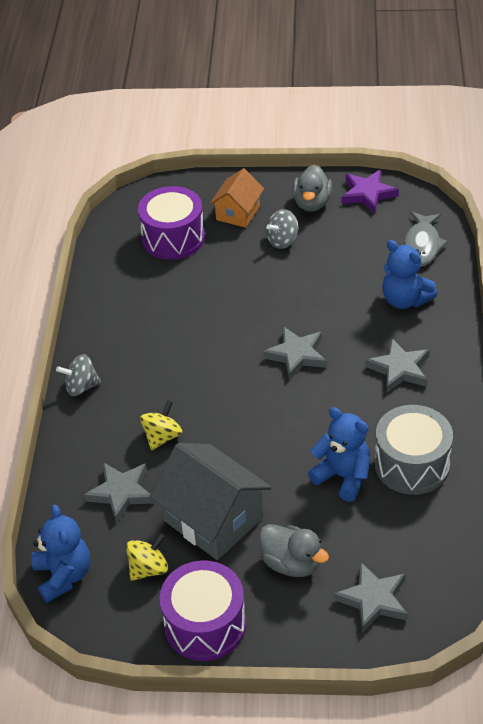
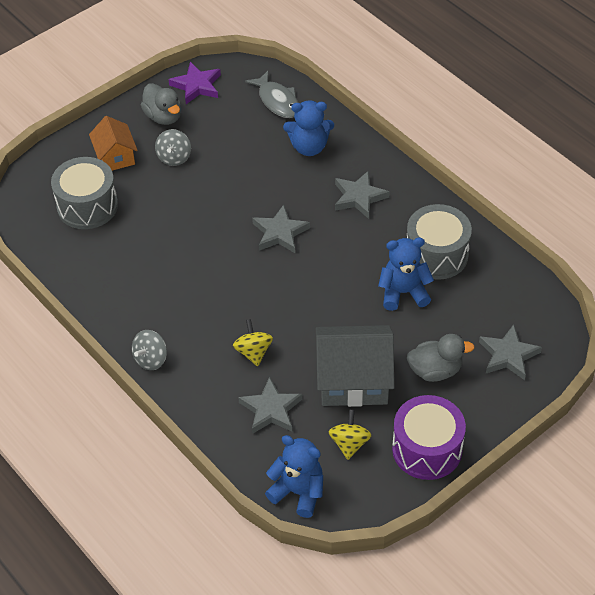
camera: 45 degrees left, 5 degrees up
(173, 238) = (87, 206): purple drum -> grey drum

